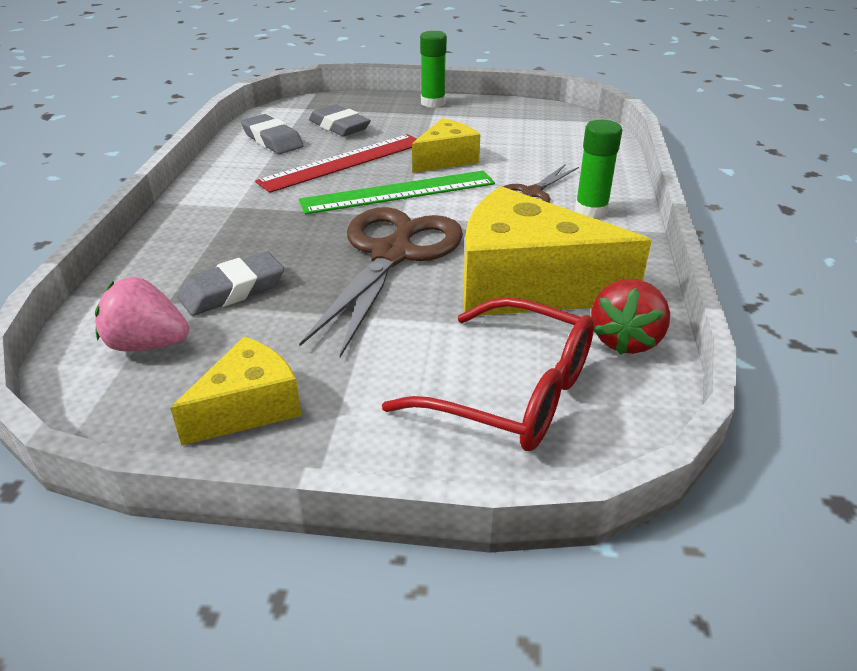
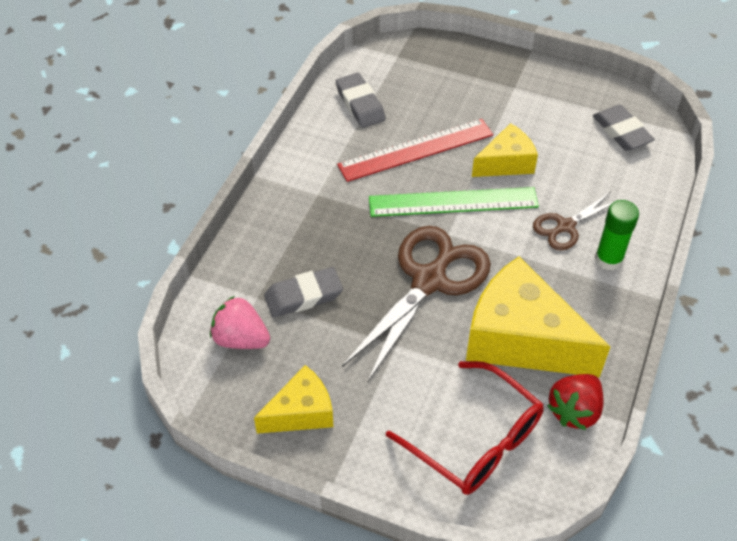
camera: 15 degrees right, 15 degrees up
(339, 126) = (423, 93): grey eraser -> grey eraser (621, 132)
(433, 103) = (519, 69): green glue stick -> none

